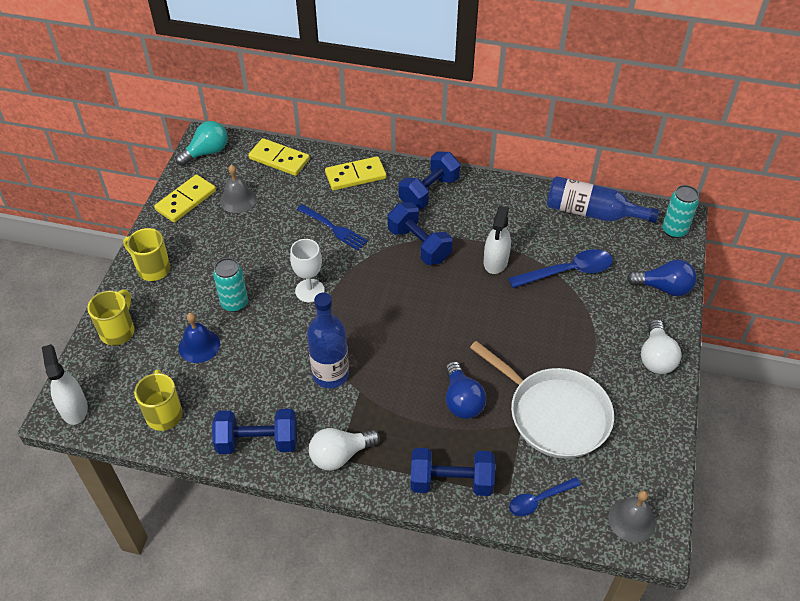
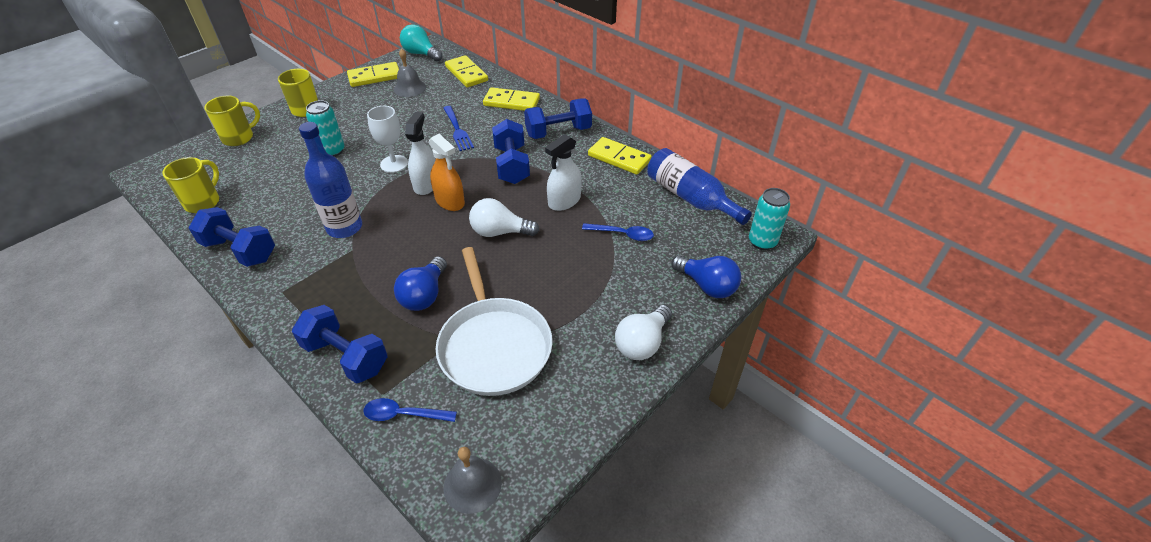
camera: 30 degrees right, 5 degrees down
(74, 408) = (156, 173): white spray bottle -> white spray bottle (426, 184)
(199, 345) = (278, 168): blue bell -> none
(206, 152) = (421, 54): turquoise light bulb -> turquoise light bulb turned 135 degrees counterclockwise
(340, 455) = (285, 290): white light bulb -> white light bulb (500, 232)
(399, 305) = (450, 201): none -> orange spray bottle
(504, 198) = (619, 158): none -> yellow domino
(568, 271) = (622, 234): blue spoon -> blue spoon, size x0.63

